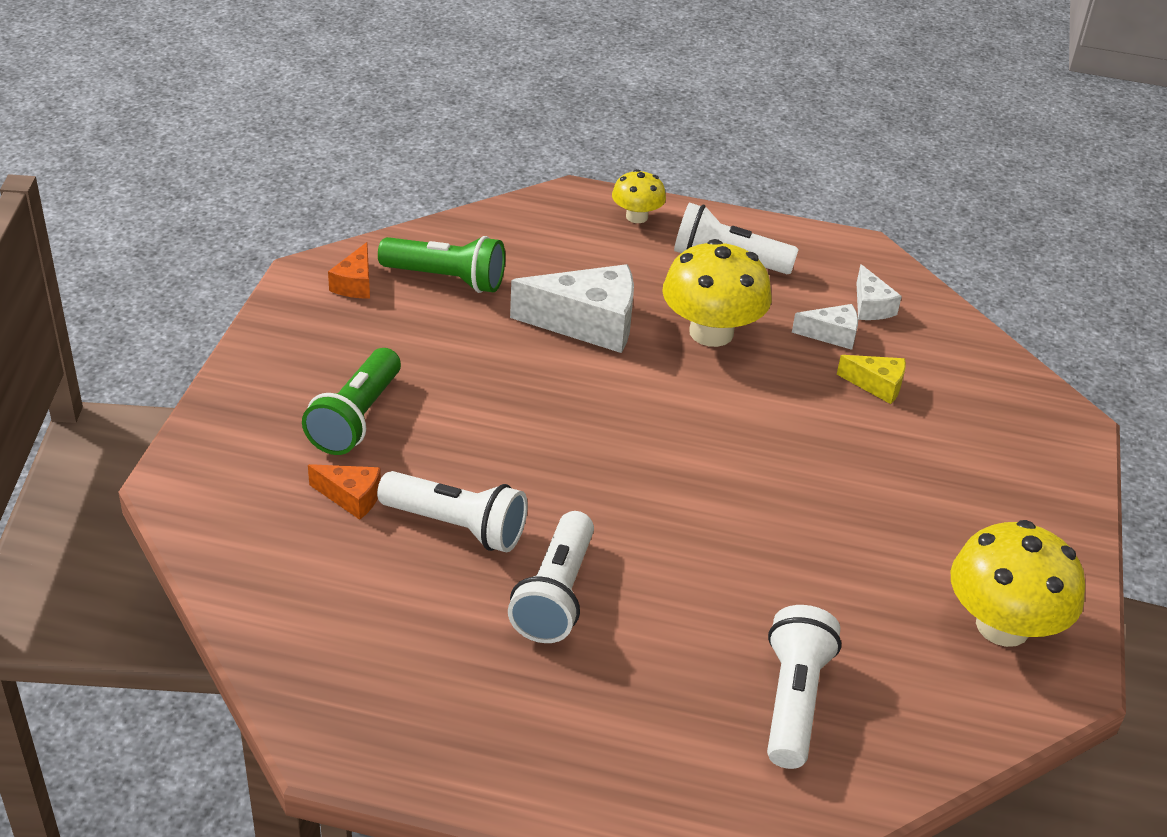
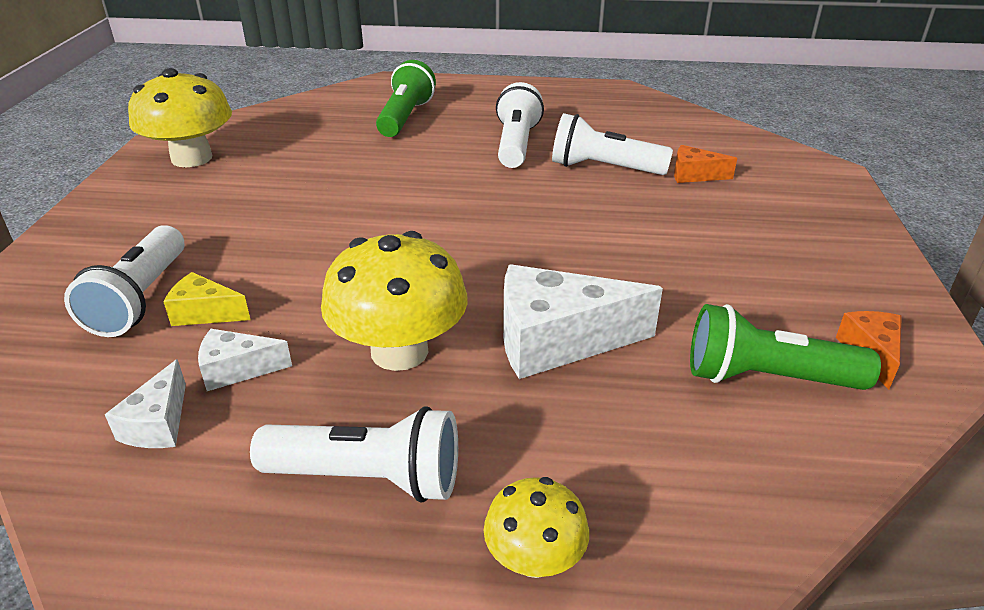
camera: 175 degrees right, 5 degrees down
(356, 418) = (738, 223): green flashlight -> green flashlight (405, 117)
(793, 701) = (355, 119): white flashlight -> white flashlight (140, 298)
(871, 306) = (158, 424): white cheese -> white cheese turned 150 degrees counterclockwise

